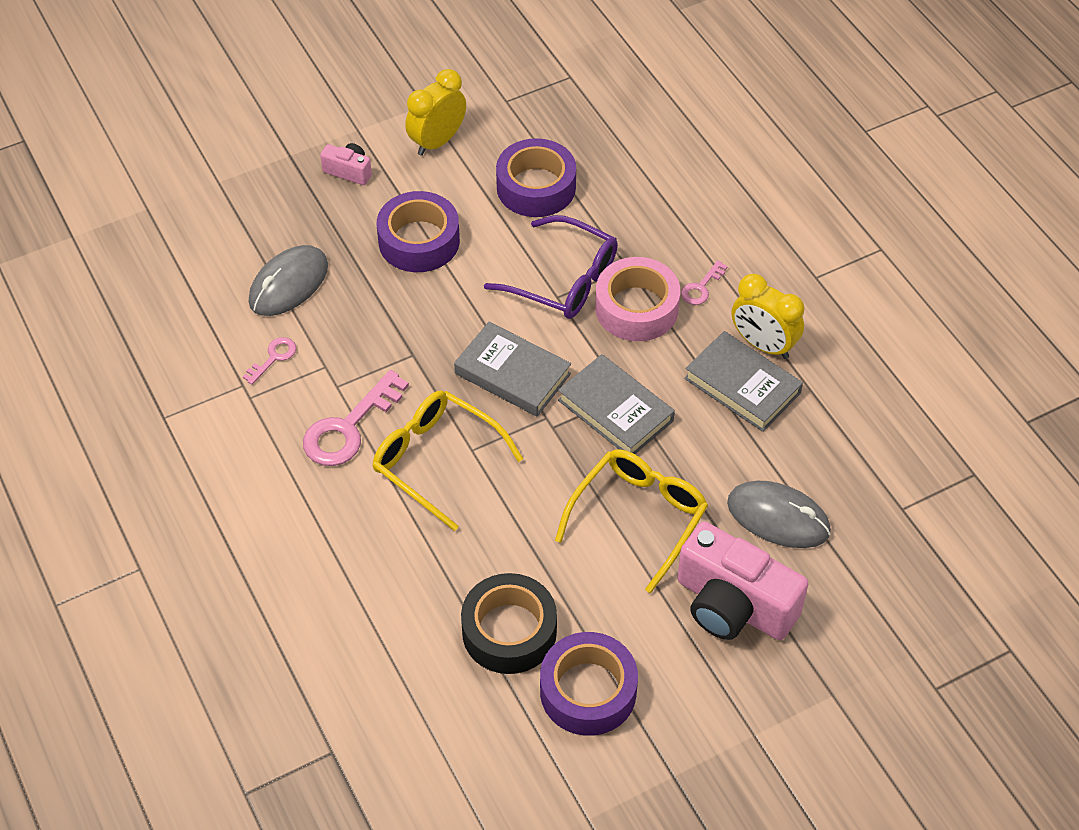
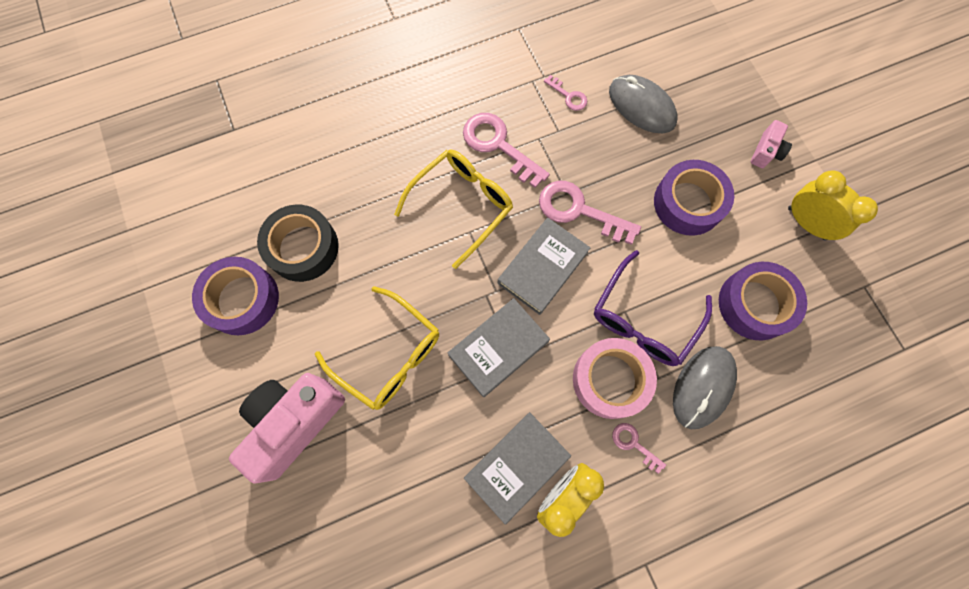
camera: 95 degrees right, 20 degrees up
(436, 342) = (579, 211): none -> pink key
(778, 517) = (373, 476): grey mouse -> grey mouse (703, 387)

